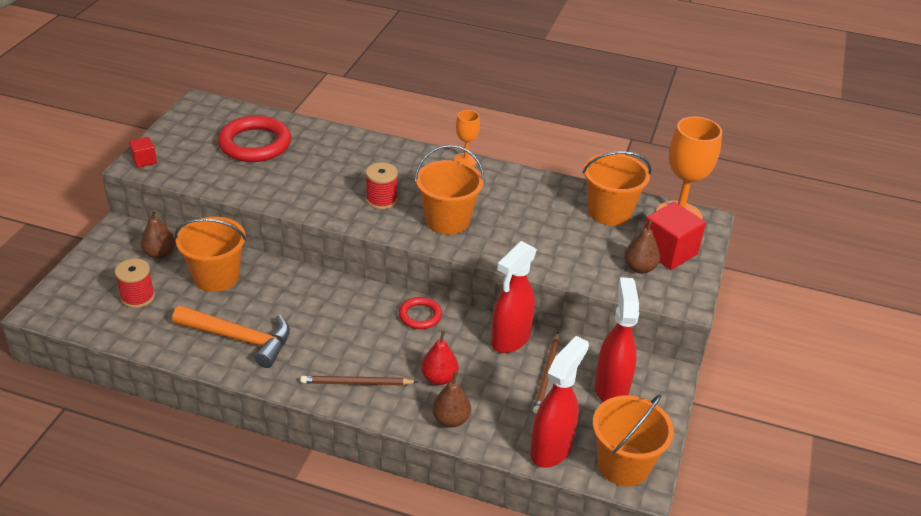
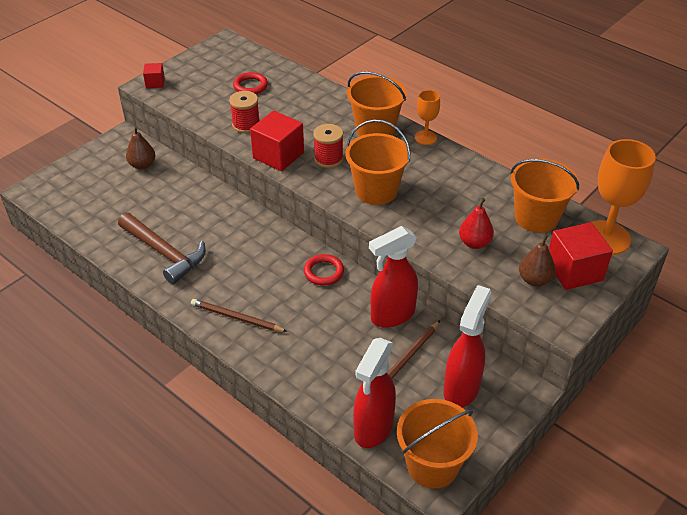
camera: 25 degrees right, 5 degrees up
(138, 297) = (106, 197): red spool -> red spool (246, 125)
(216, 277) = (175, 195): orange bucket -> orange bucket (375, 129)
(239, 339) = (164, 253): orange hammer -> brown hammer
(255, 144) = (250, 86): red ring -> red ring, size x0.54
(327, 207) = (278, 155): none -> red cube
(439, 378) = (309, 333): red pear -> red pear (474, 243)
(451, 420) = (298, 374): brown pear -> none
(551, 449) = (373, 428): red spray bottle -> red spray bottle turned 150 degrees clockwise

